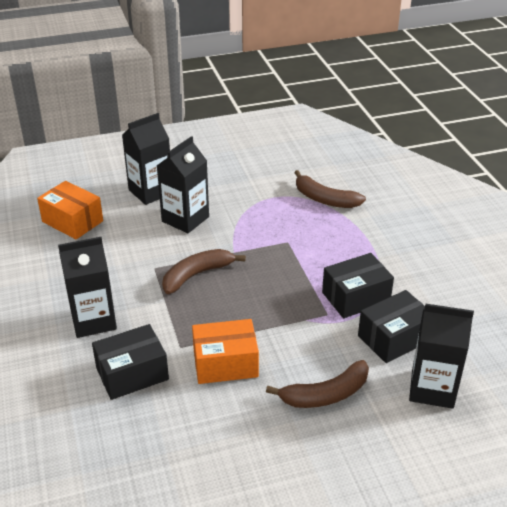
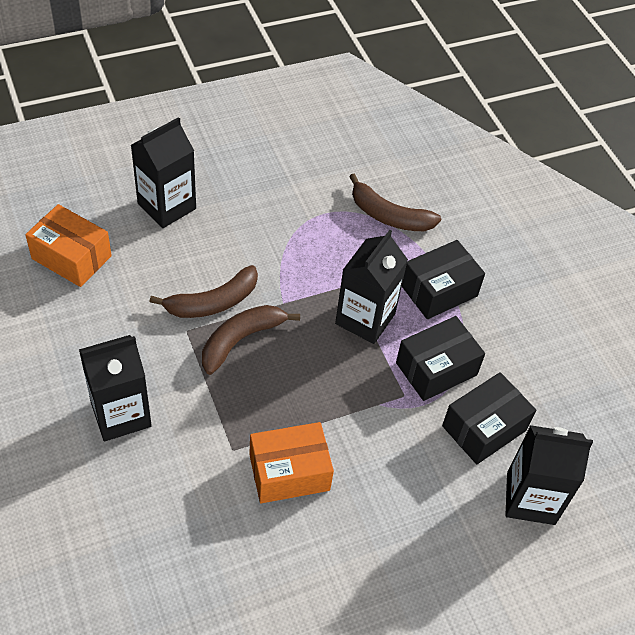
camera: 10 degrees left, 15 degrees up
(132, 373) = (179, 492): black box -> black box (439, 290)
(185, 219) = (216, 251): black carton -> black carton (365, 319)
(325, 394) = (410, 512): brown banana -> brown banana (213, 302)

